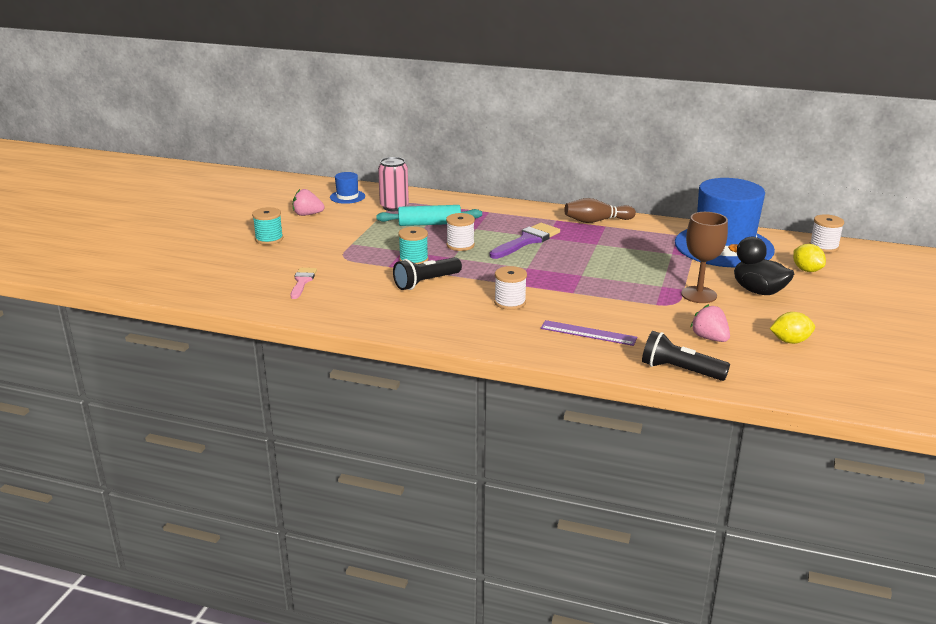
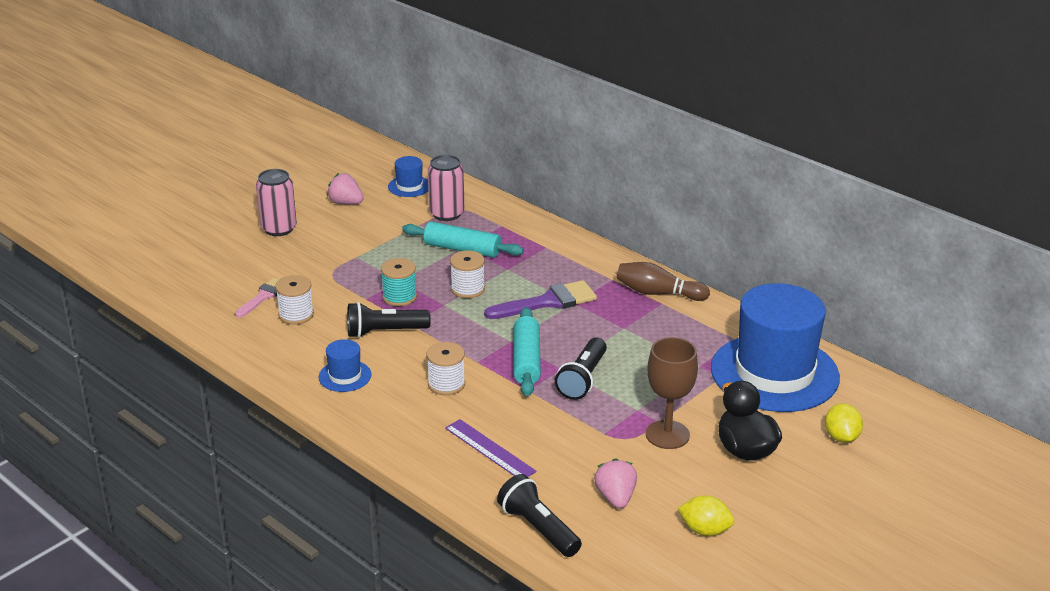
camera: 25 degrees right, 5 degrees up
(269, 239) = (279, 229): turquoise spool -> pink can
(425, 315) = (345, 376): none -> blue hat
(552, 276) = (527, 360): none -> turquoise rolling pin
(604, 277) = (583, 379): none -> black flashlight
(823, 247) = (905, 408): white spool -> white spool (296, 315)

